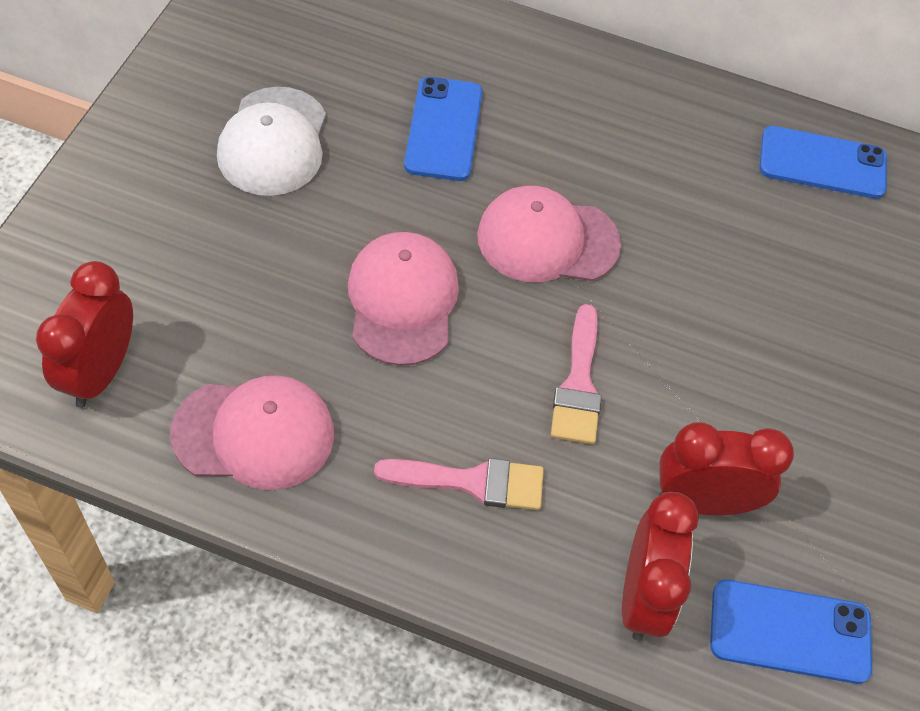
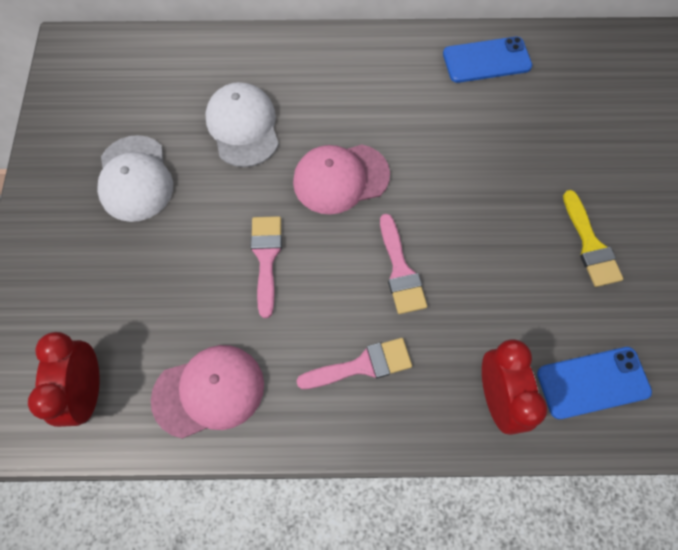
camera: 15 degrees left, 10 degrees up
(402, 301) = (266, 258): pink cap -> pink brush
(443, 129) = (243, 127): blue phone -> white cap
(703, 501) = (507, 318): red clock -> none
(867, 453) = (590, 245): none -> yellow brush

